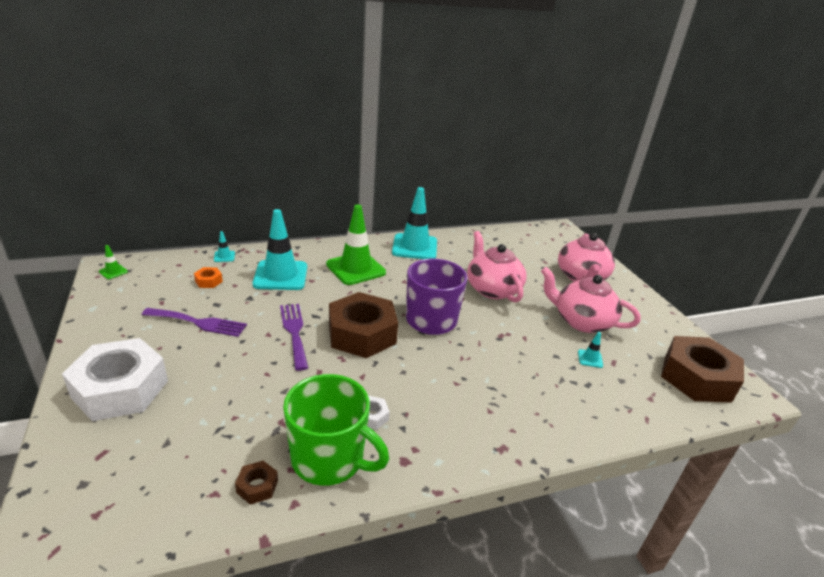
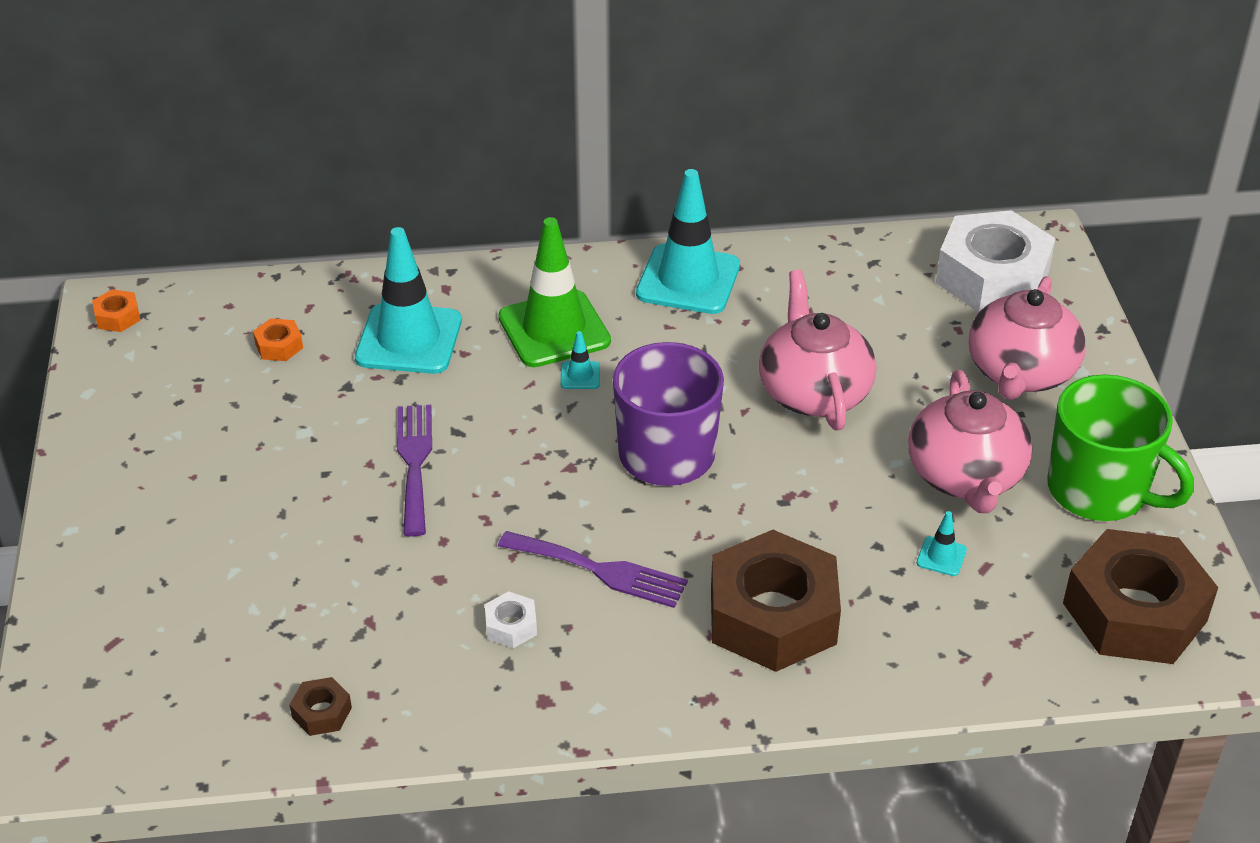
camera: 15 degrees right, 10 degrees up
(113, 272) = (118, 317): green traffic cone -> orange nut
(120, 389) = (135, 544): white nut -> white nut (992, 277)
(199, 322) = (257, 433): purple fork -> purple fork (600, 570)
(224, 256) = (311, 290): turquoise traffic cone -> turquoise traffic cone (580, 375)
(329, 459) = (431, 685): green mug -> green mug (1099, 491)
(362, 334) = (532, 474): brown nut -> brown nut (773, 616)
(581, 321) = (965, 477): pink teapot -> pink teapot turned 135 degrees counterclockwise

